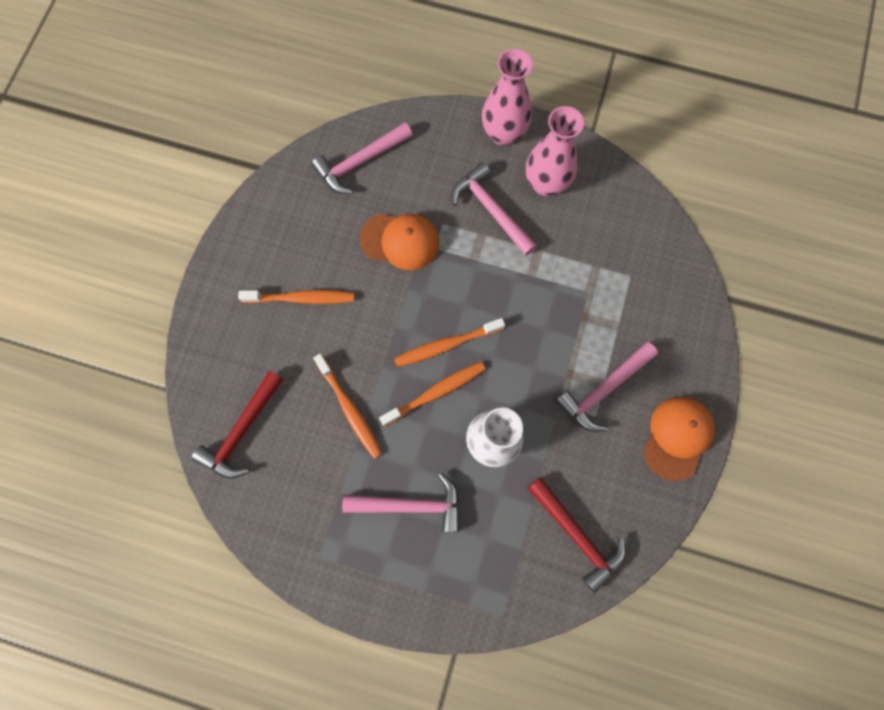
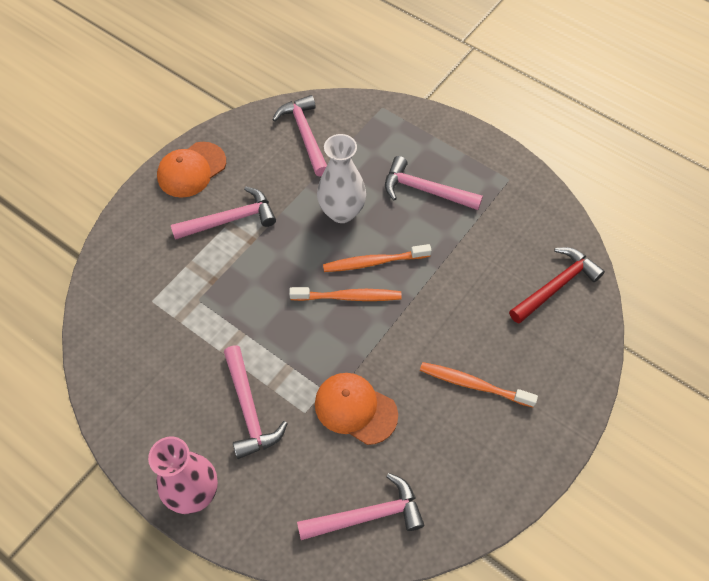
camera: 160 degrees left, 15 degrees down
(349, 409) = (454, 273): orange toothbrush -> none
(546, 184) = (180, 417): pink vase -> none
(576, 535) = (305, 135): red hammer -> pink hammer

